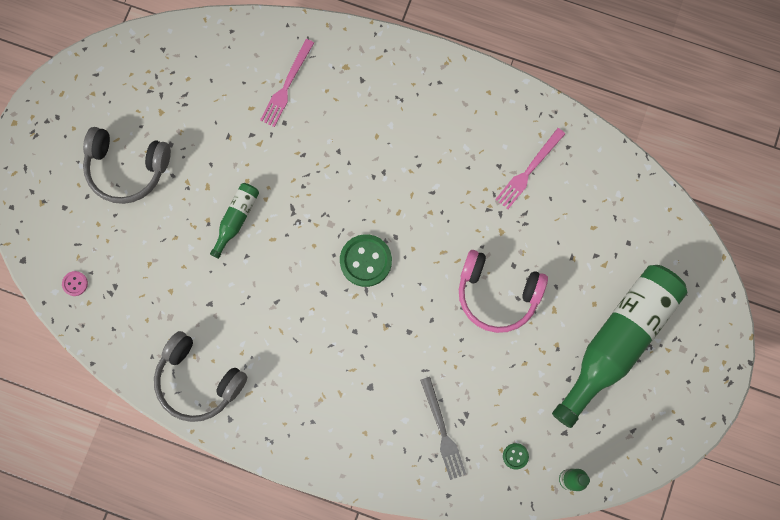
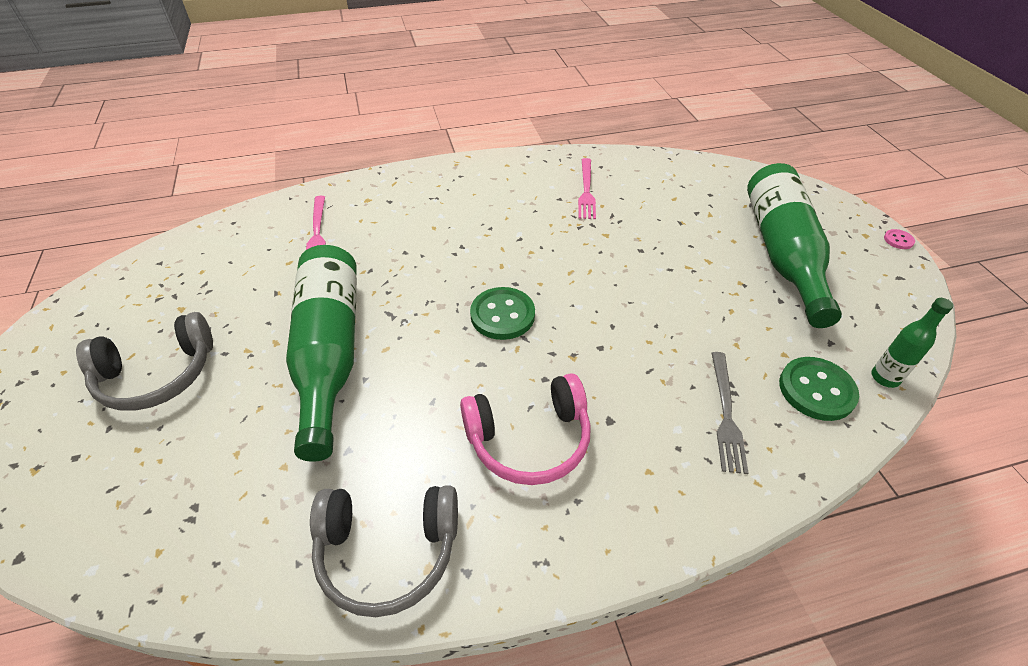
camera: 35 degrees left, 30 degrees down
(75, 283) = (125, 539): pink button -> pink button (898, 240)
(236, 219) = (329, 352): green bottle -> green bottle, size x2.24
(442, 431) = (726, 414): grey fork -> grey fork turned 60 degrees clockwise
(497, 294) = (650, 275): pink headphones -> pink headphones (529, 439)
(515, 456) = (816, 390): green button -> green button, size x2.10

